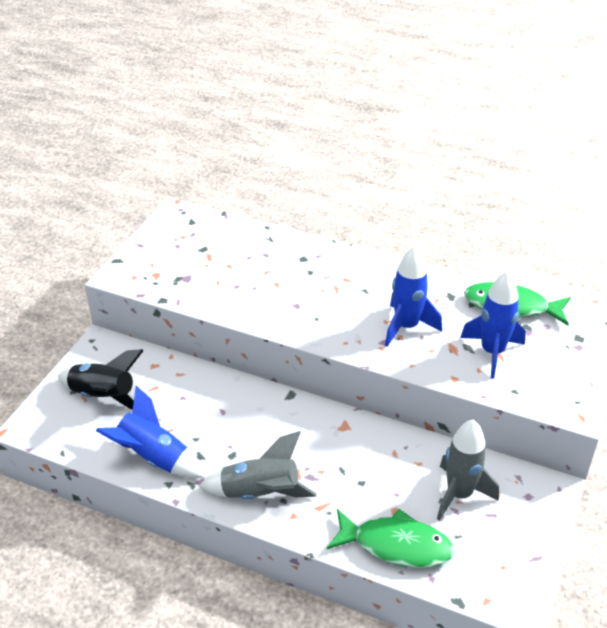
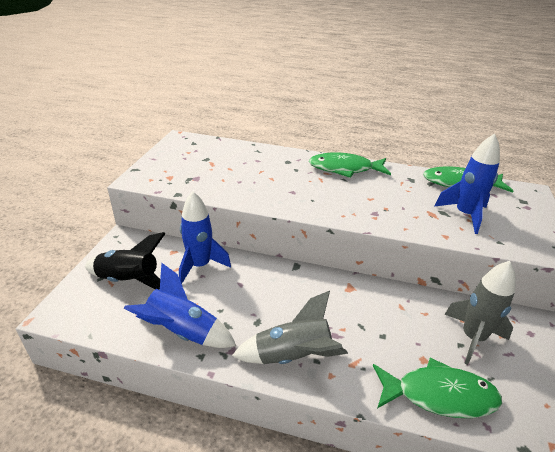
camera: 10 degrees left, 5 degrees down
(372, 275) = (345, 169): none -> green fish
(406, 327) = (387, 201): blue rocket -> blue rocket (200, 265)

